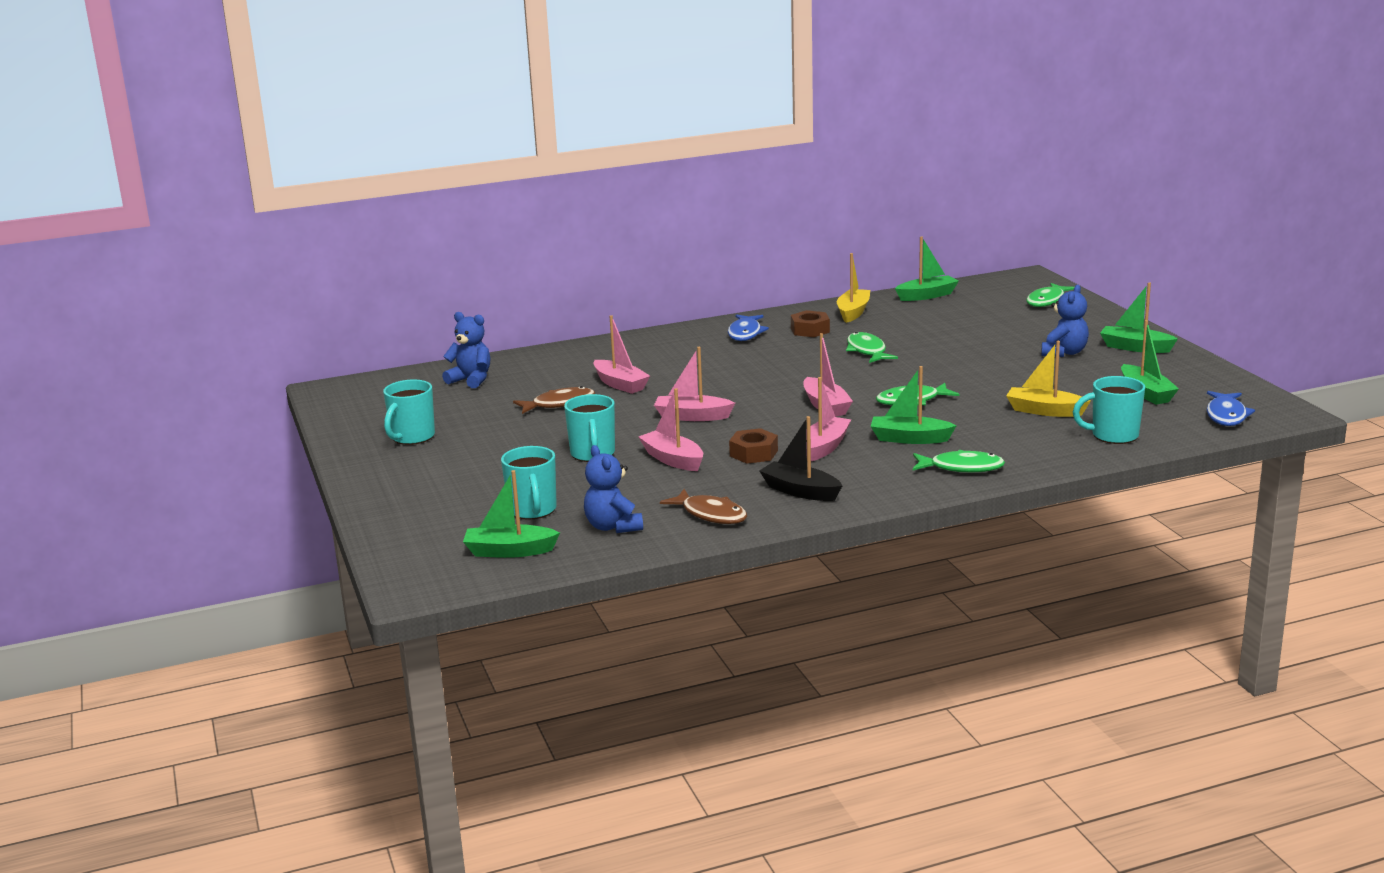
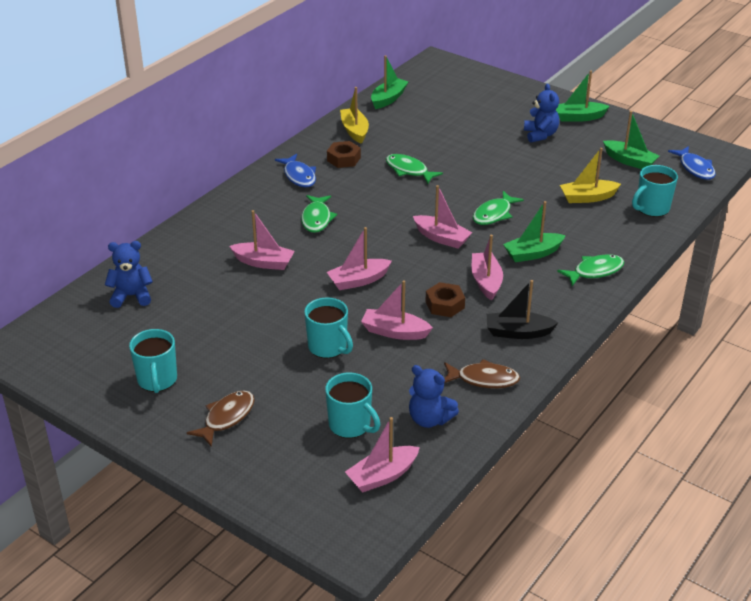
camera: 35 degrees left, 15 degrees up
(509, 551) = (382, 476): green boat -> pink boat
(559, 404) = (239, 300): brown fish -> brown fish (226, 418)
(1047, 301) = (476, 84): green fish -> green fish (316, 219)

